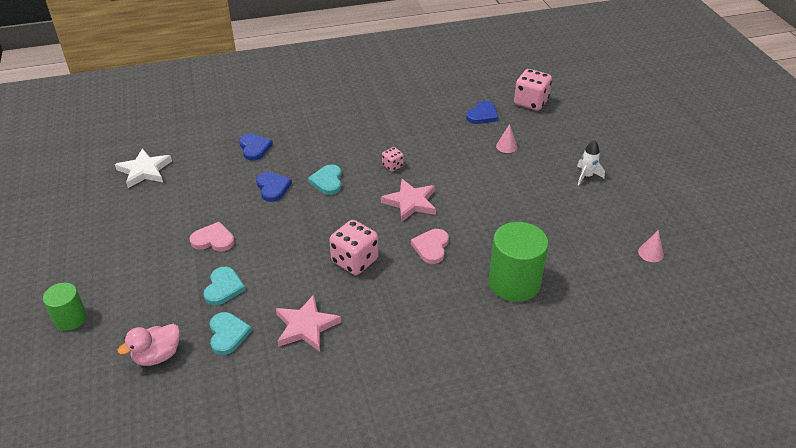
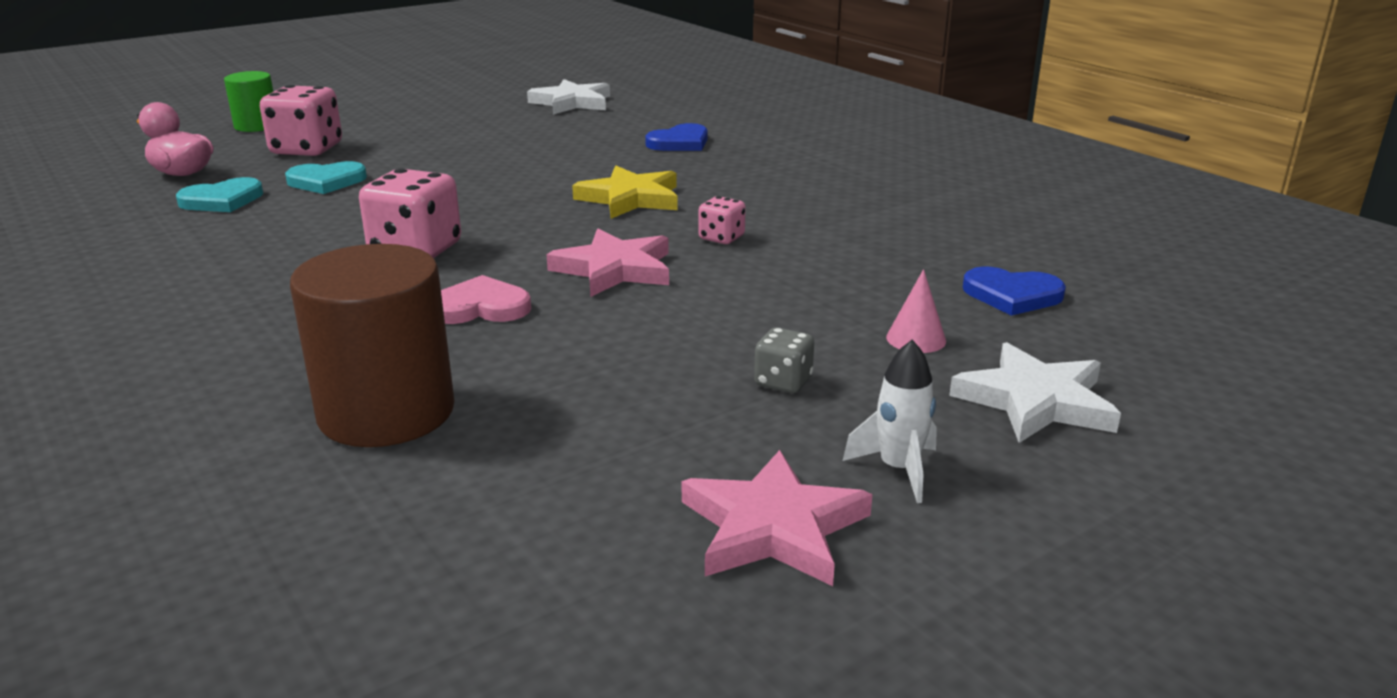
camera: 70 degrees right, 15 degrees down
(213, 240) = (435, 158): pink heart -> none
(272, 187) = (584, 169): blue heart -> none
(306, 326) = (239, 243): pink star -> pink star (773, 527)
(327, 181) = (630, 198): turquoise heart -> yellow star
(514, 283) = (386, 412): green cylinder -> brown cylinder
(526, 183) = (783, 382): none -> grey dice
(531, 102) = (1156, 346): pink dice -> pink dice (307, 149)
(556, 138) = (1035, 401): none -> white star
(650, 253) = (588, 636): pink cone -> none

